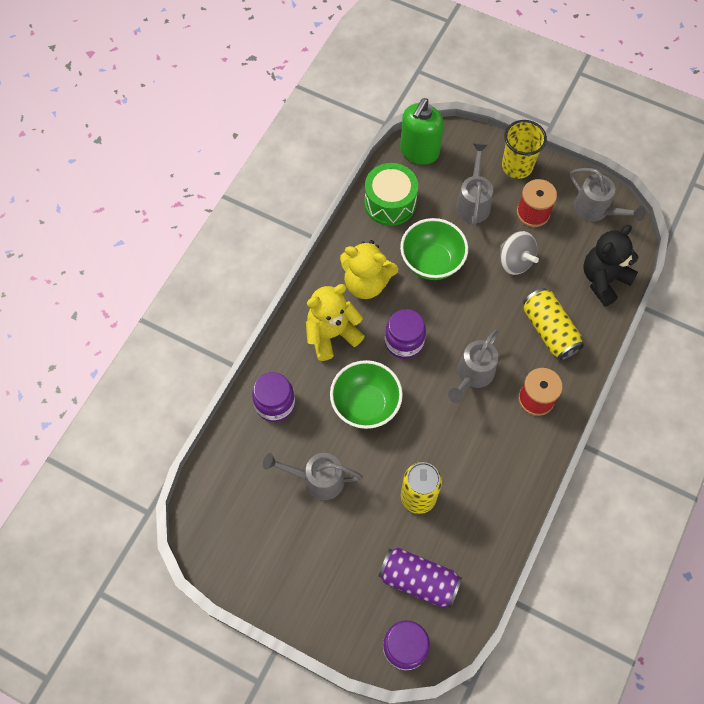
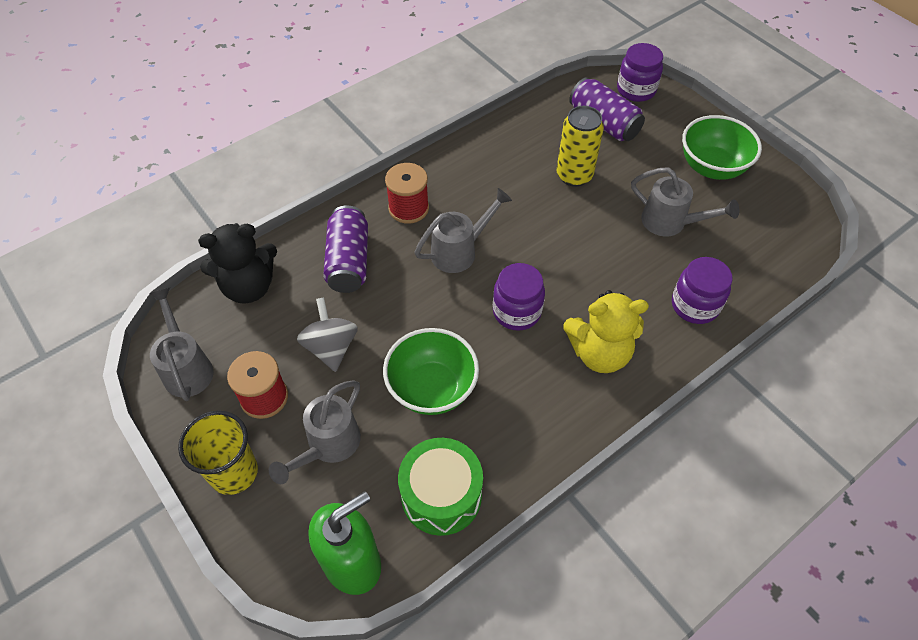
camera: 155 degrees left, 10 degrees down
(365, 405) = (591, 267): green bowl -> green bowl (711, 167)
(366, 283) = (529, 396): yellow teddy bear -> none
(549, 330) = (349, 261): yellow can -> purple can

